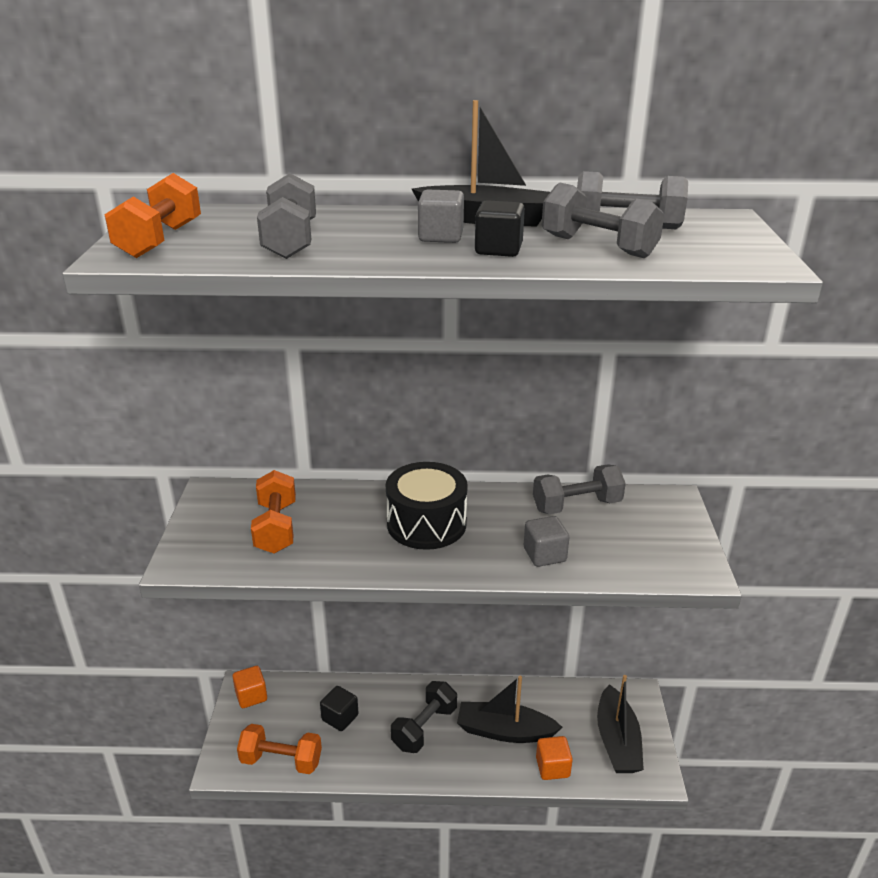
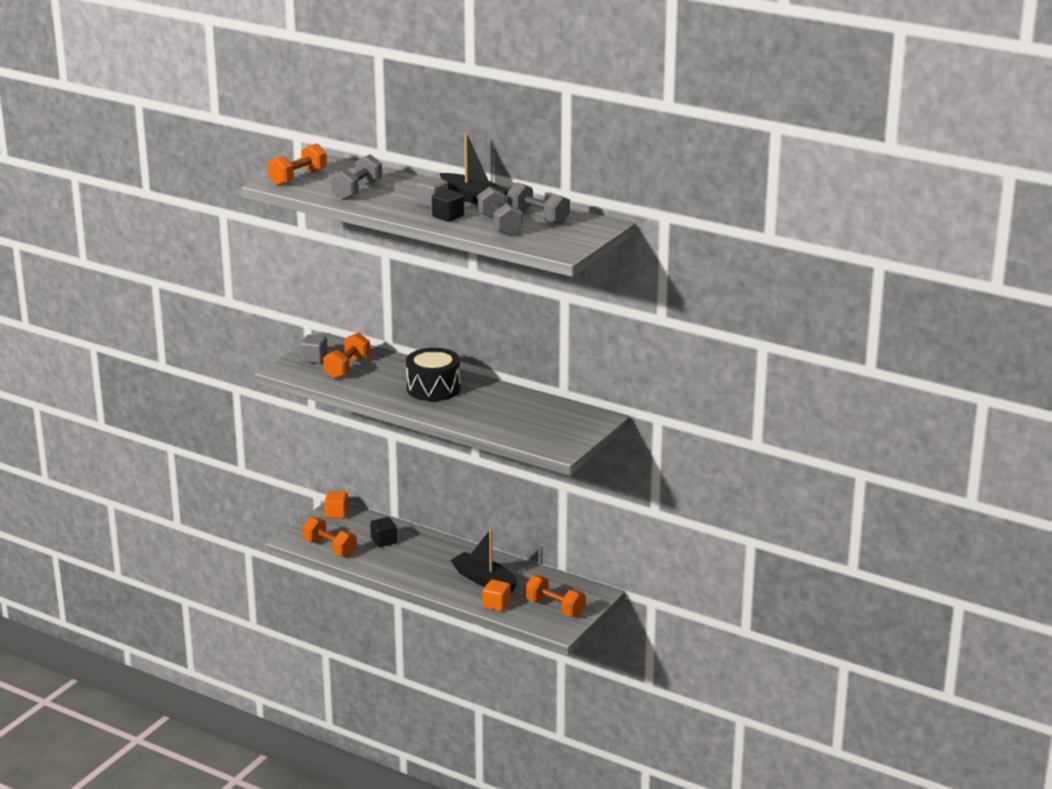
camera: 30 degrees right, 5 degrees down
(424, 728) = (433, 562): black dumbbell -> none
(544, 555) = (482, 419): grey cube -> grey cube (314, 359)
(576, 505) = (535, 404): grey dumbbell -> none
(617, 741) = (555, 608): black boat -> orange dumbbell

